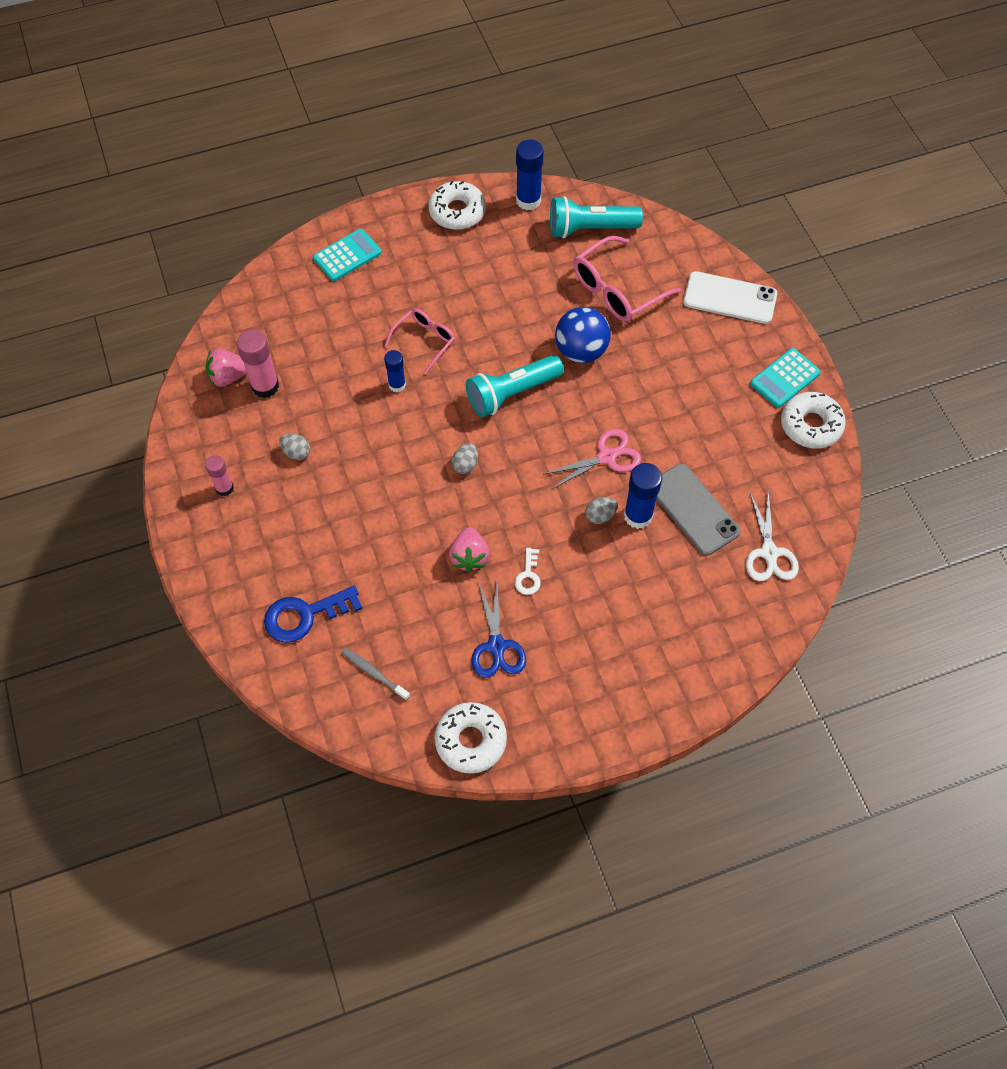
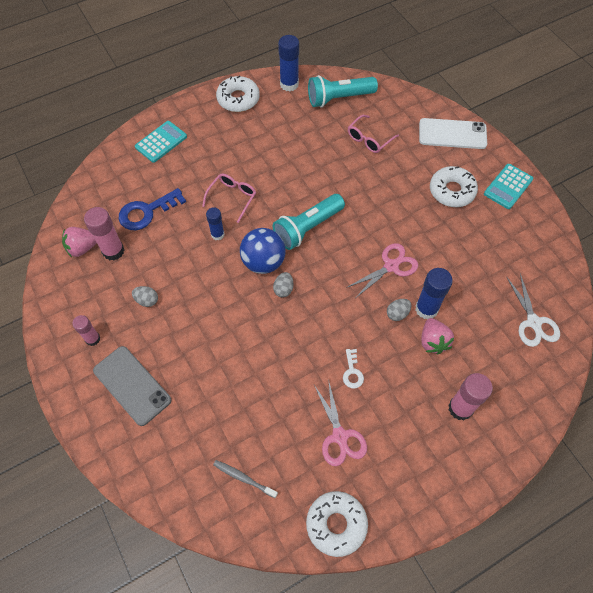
camera: 10 degrees left, 0 degrees up
(305, 615) = (177, 437): blue key -> blue key (147, 212)
(469, 557) = (302, 364): pink strawberry -> pink strawberry (433, 341)
(496, 646) = (340, 436): blue scissors -> pink scissors
(581, 351) = (353, 188): blue ball -> blue ball (263, 262)
(617, 289) = (369, 139): pink glasses -> pink glasses, size x0.63
(650, 638) = (460, 408): none -> pink glue stick
(693, 509) = (467, 297): grey phone -> grey phone (132, 385)
(810, 425) = (536, 218): white donut -> white donut (452, 191)

